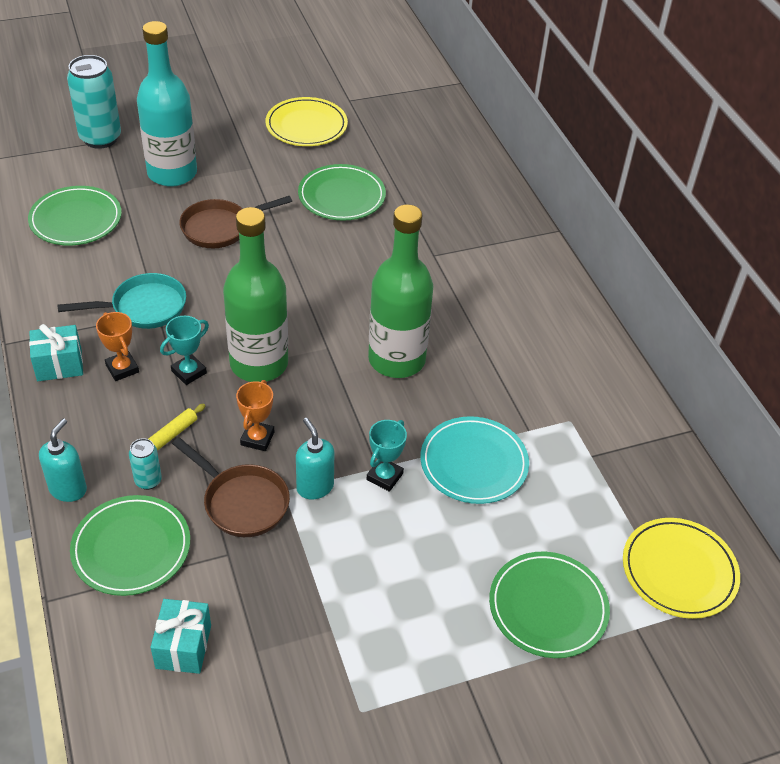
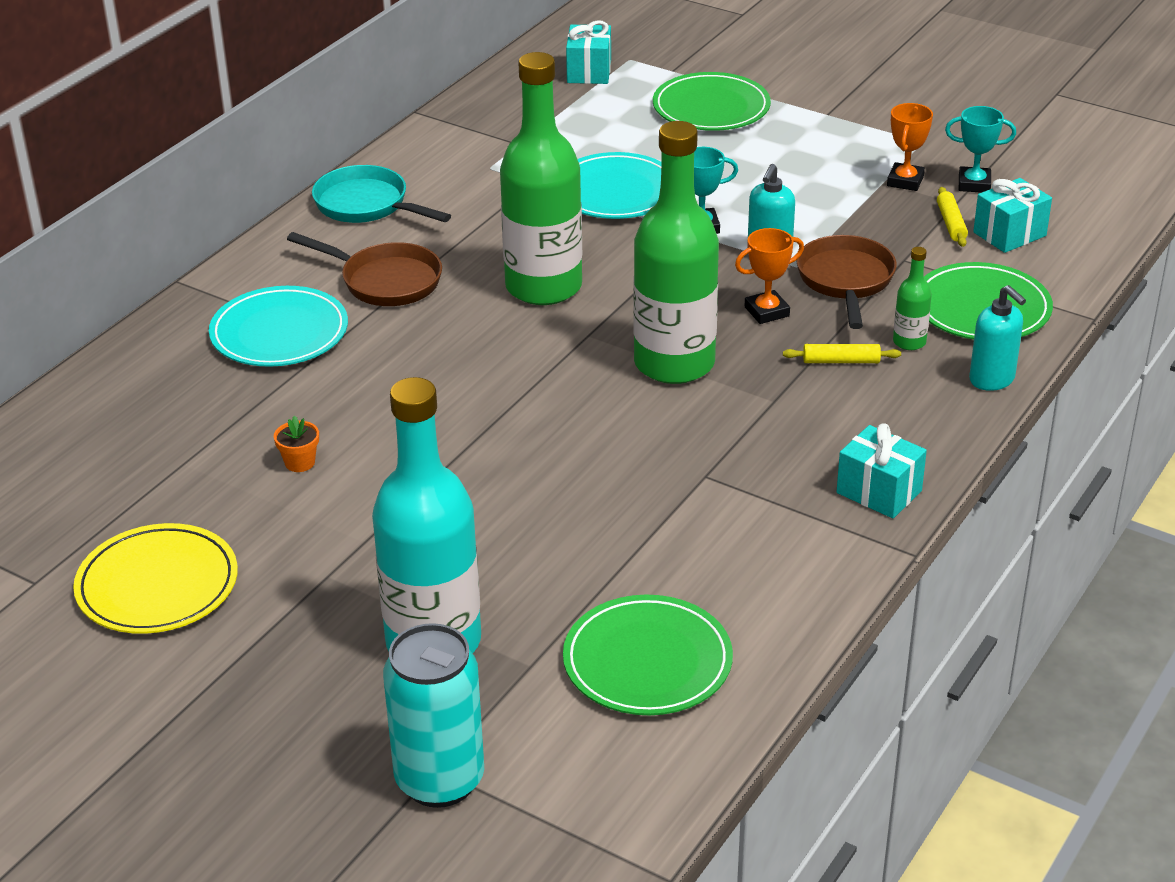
camera: 125 degrees left, 10 degrees down
(68, 489) = (992, 379): turquoise soap dispenser -> turquoise soap dispenser turned 105 degrees counterclockwise
(122, 368) = (816, 446): orange trophy -> orange trophy (905, 181)
(144, 307) = (712, 491): turquoise pan -> turquoise pan (366, 205)
(148, 481) = (909, 342): turquoise can -> green bottle
(189, 372) = (752, 400): turquoise trophy -> turquoise trophy (974, 184)
(220, 228) = (494, 523): brown pan -> brown pan (385, 281)
(235, 622) = (951, 223): none -> yellow rolling pin
(341, 196) = (300, 462): green plate -> orange flower pot
(464, 240) = (279, 333): none -> turquoise plate
(679, 570) = (589, 72): yellow plate -> turquoise gift

